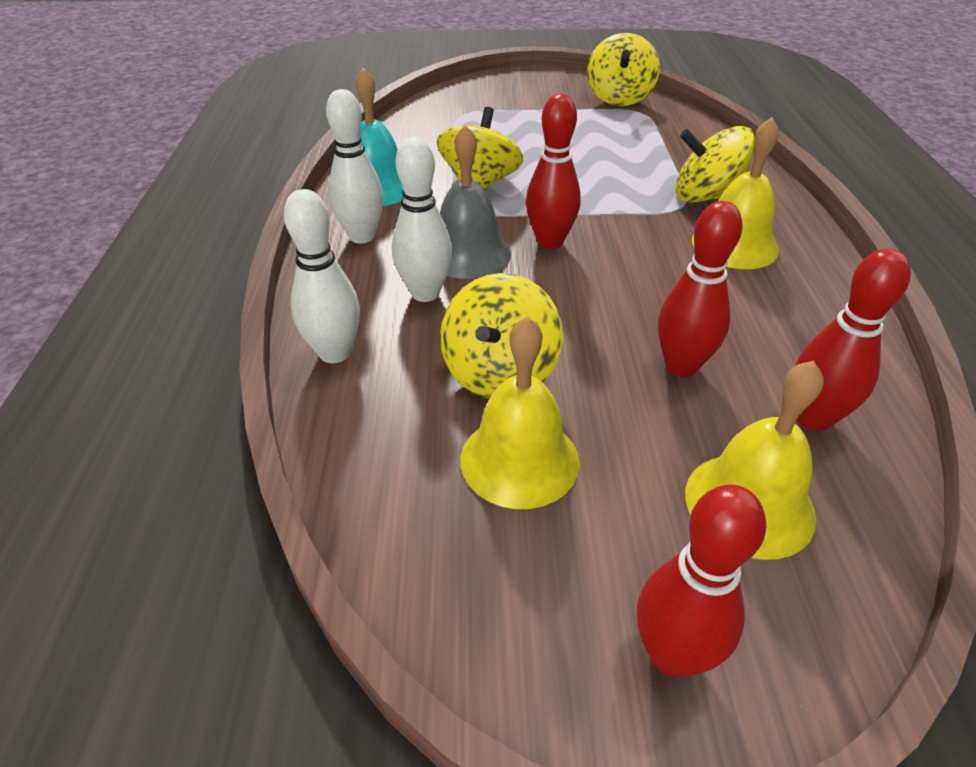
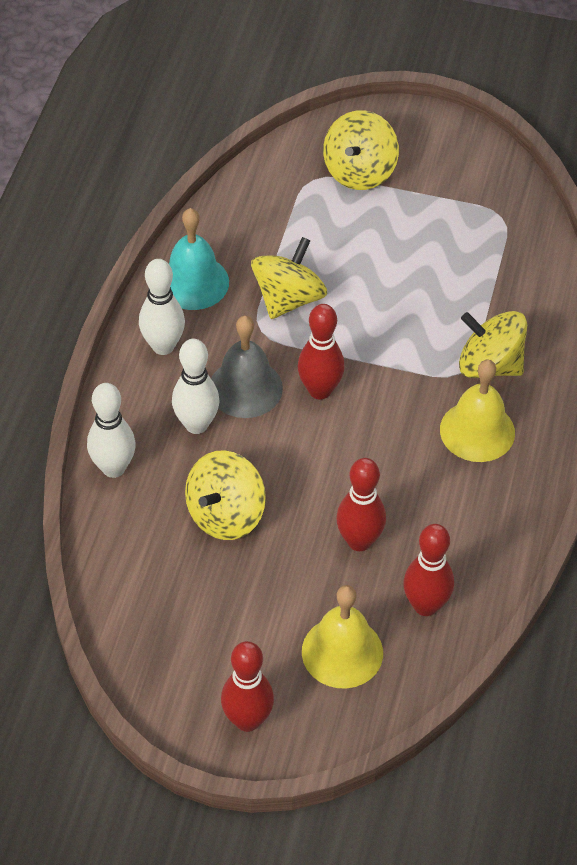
camera: 15 degrees right, 10 degrees up
(519, 460) = (212, 586): yellow bell -> none
(619, 98) = (492, 185): yellow spinning top -> yellow spinning top (359, 171)

